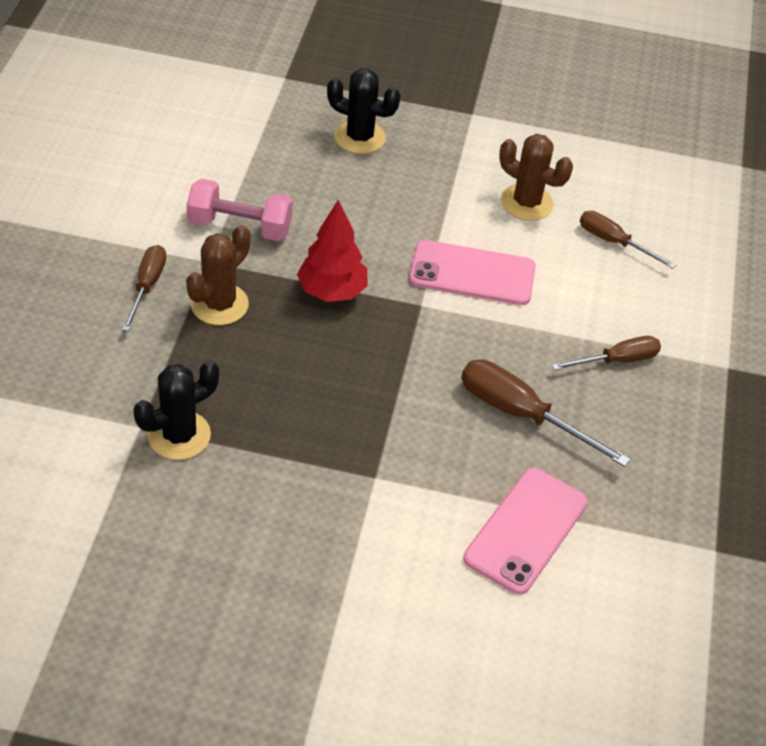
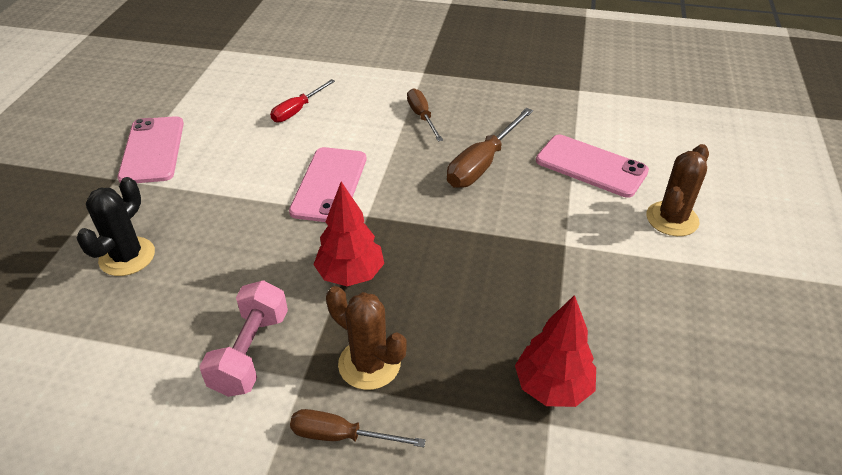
camera: 85 degrees left, 5 degrees down
(179, 435) = (552, 387): black cactus -> red tree
(522, 132) = (152, 150): none -> pink phone
(526, 203) = (245, 151): brown cactus -> brown cactus (672, 219)
(614, 242) = (297, 110): brown screwdriver -> red screwdriver

